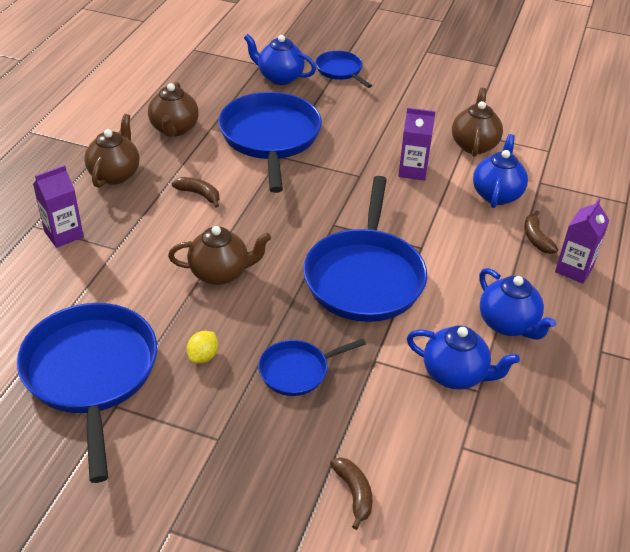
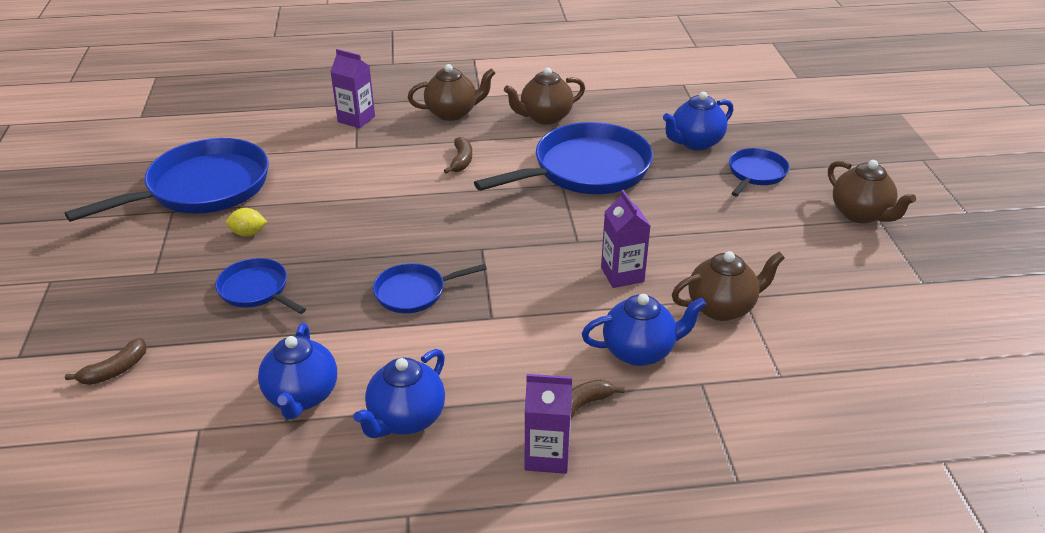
camera: 65 degrees right, 5 degrees down
(220, 273) = (360, 207): brown teapot -> brown teapot (860, 214)
(279, 77) = (695, 142): blue teapot -> blue teapot turned 120 degrees counterclockwise
(365, 277) = (414, 292): blue pan -> blue pan, size x0.51

